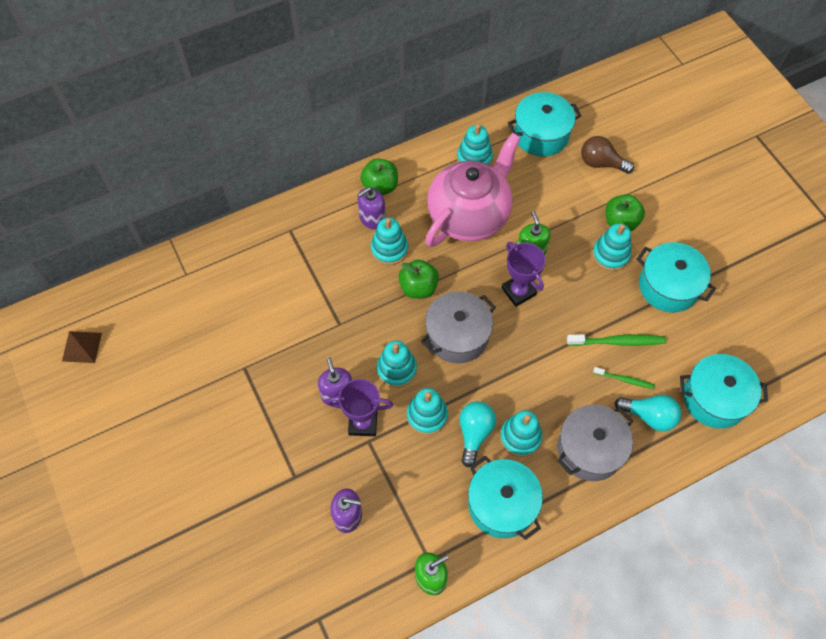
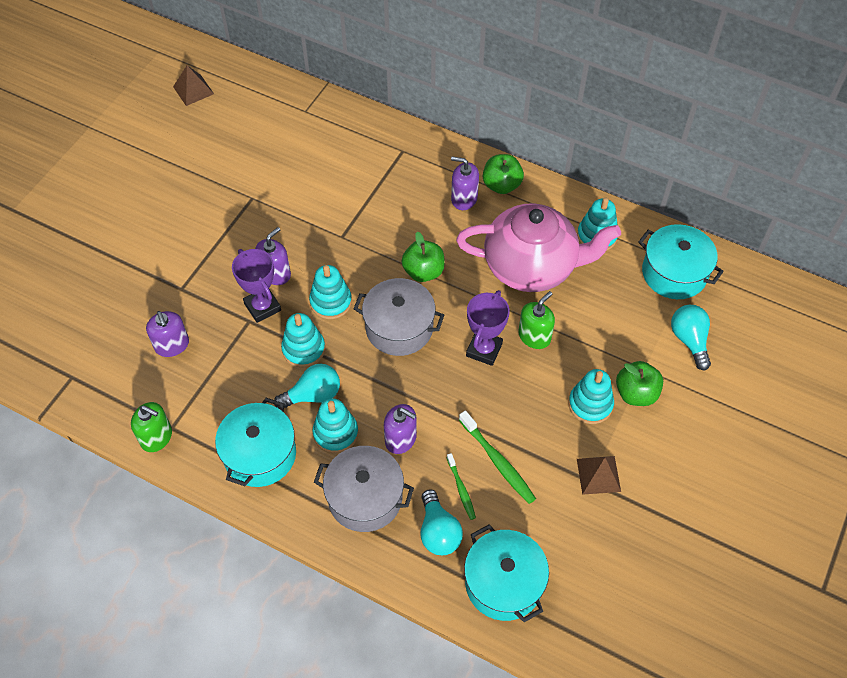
camera: 55 degrees right, 5 degrees down
(389, 249) = (444, 228): turquoise stacking toy -> none
(556, 394) = (400, 439): none -> purple soap dispenser
(601, 163) = (689, 340): brown light bulb -> turquoise light bulb
(668, 286) = (598, 475): turquoise pot -> brown pyramid

